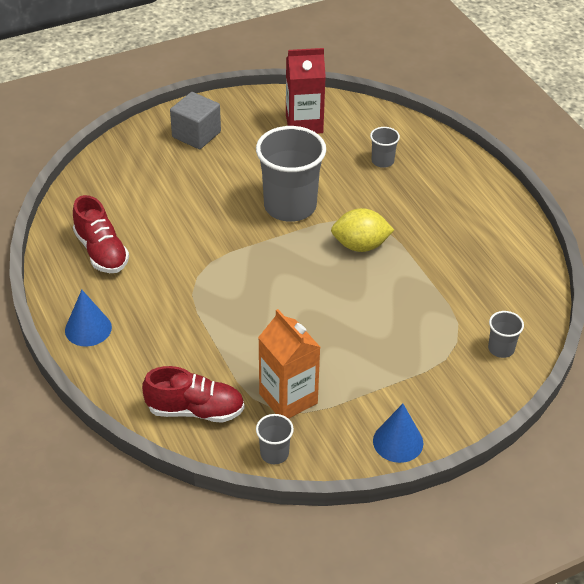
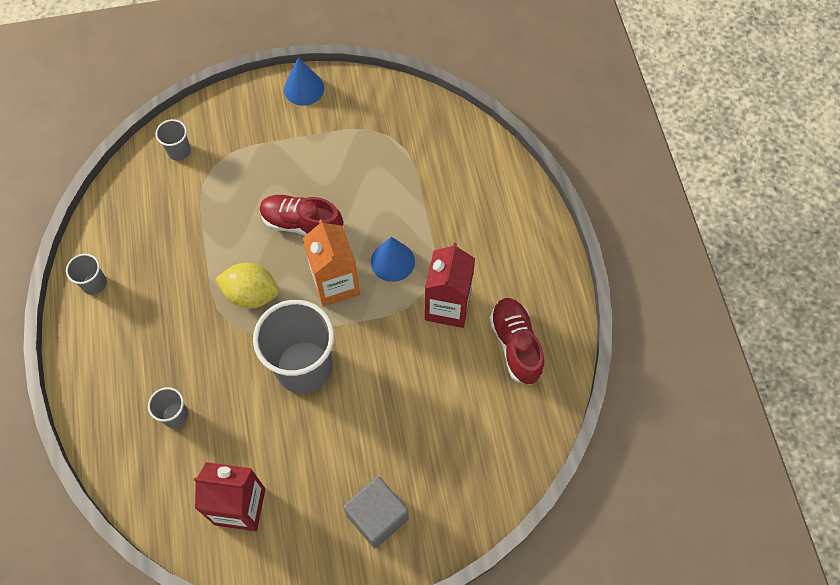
camera: 165 degrees left, 20 degrees up
(88, 329) = (538, 250): blue cone -> blue cone (392, 261)
(171, 268) = (447, 306): none -> red carton
(195, 410) = (456, 148): red shoe -> red shoe (302, 224)
(274, 453) = (403, 99): grey cup -> grey cup (94, 284)
(288, 398) = (377, 143): orange carton -> orange carton (335, 284)

